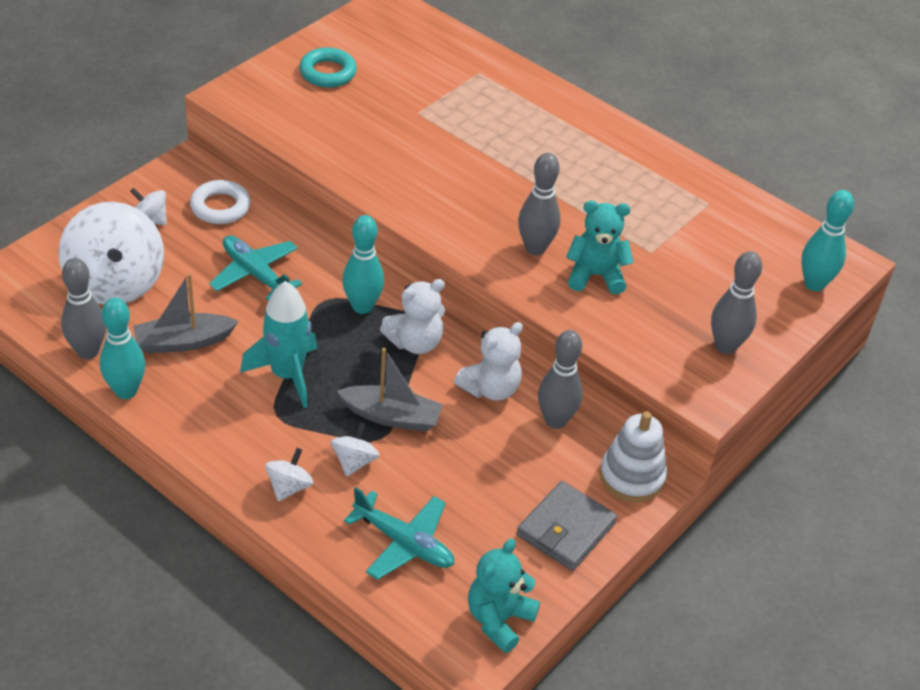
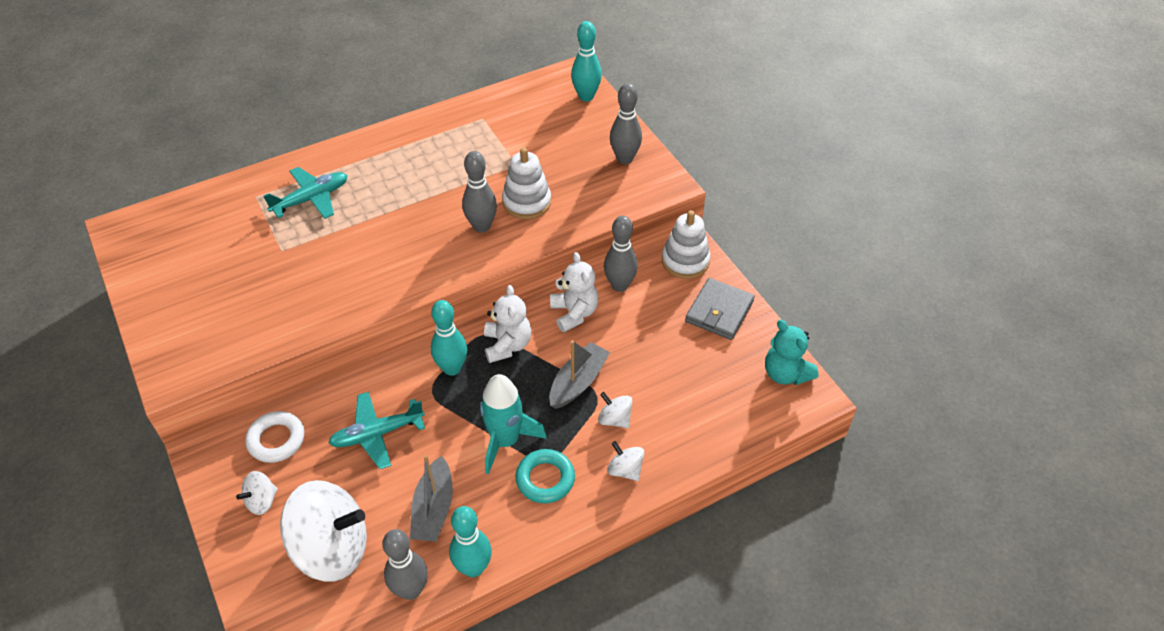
camera: 65 degrees left, 5 degrees up
(328, 72) = (187, 296): turquoise ring -> turquoise ring (545, 479)
(404, 543) = (703, 409): turquoise plane -> turquoise plane (311, 199)
(566, 529) = (719, 311): grey wallet -> grey wallet turned 60 degrees clockwise
(595, 275) = (527, 202): turquoise teddy bear -> white stacking toy

